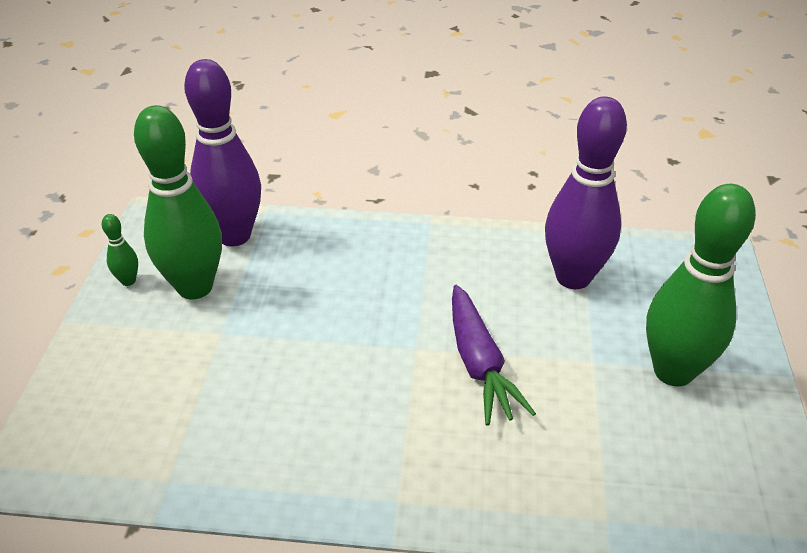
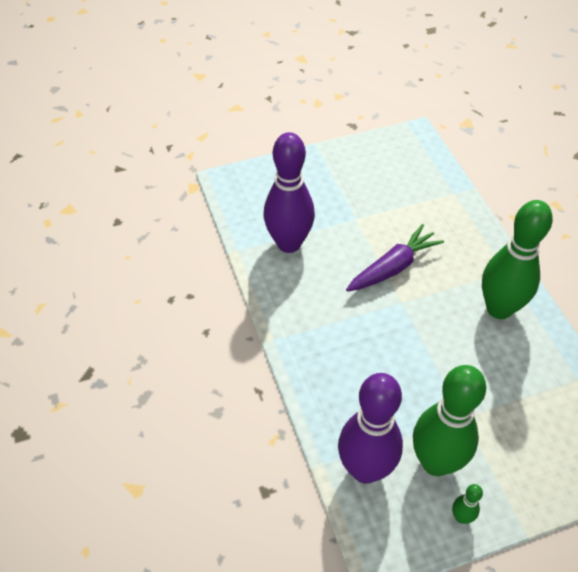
camera: 115 degrees left, 10 degrees up
(673, 371) = (342, 185): green bowling pin -> green bowling pin (499, 308)

